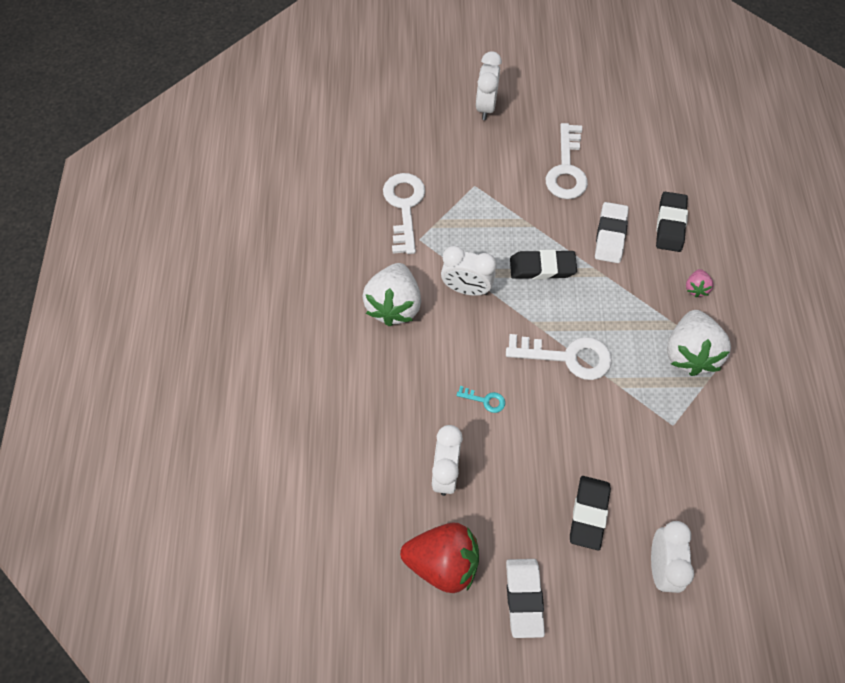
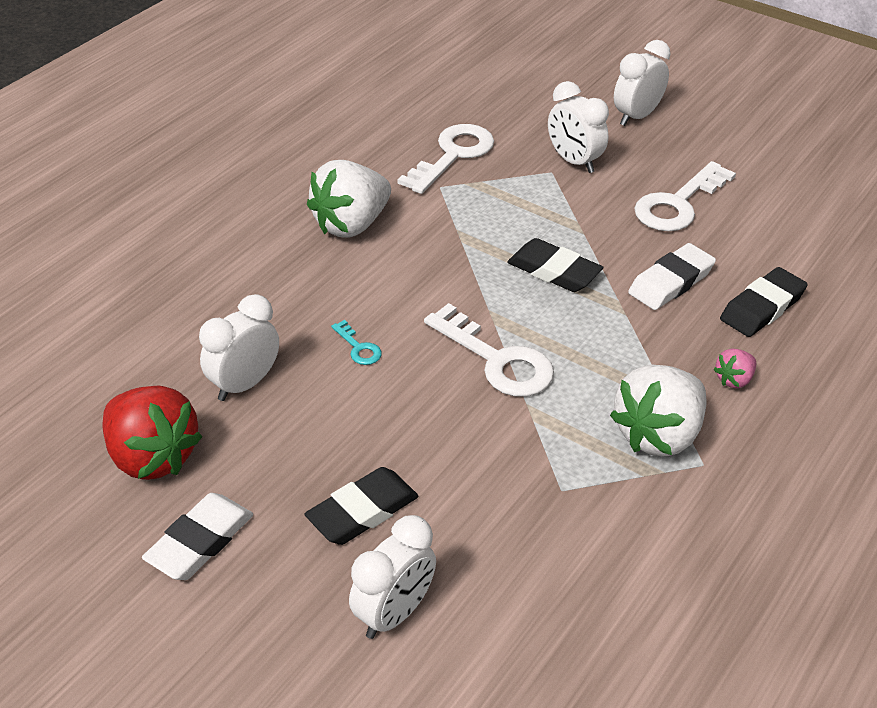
camera: 35 degrees right, 20 degrees down
(466, 289) = (445, 248): white clock -> white clock (574, 162)

